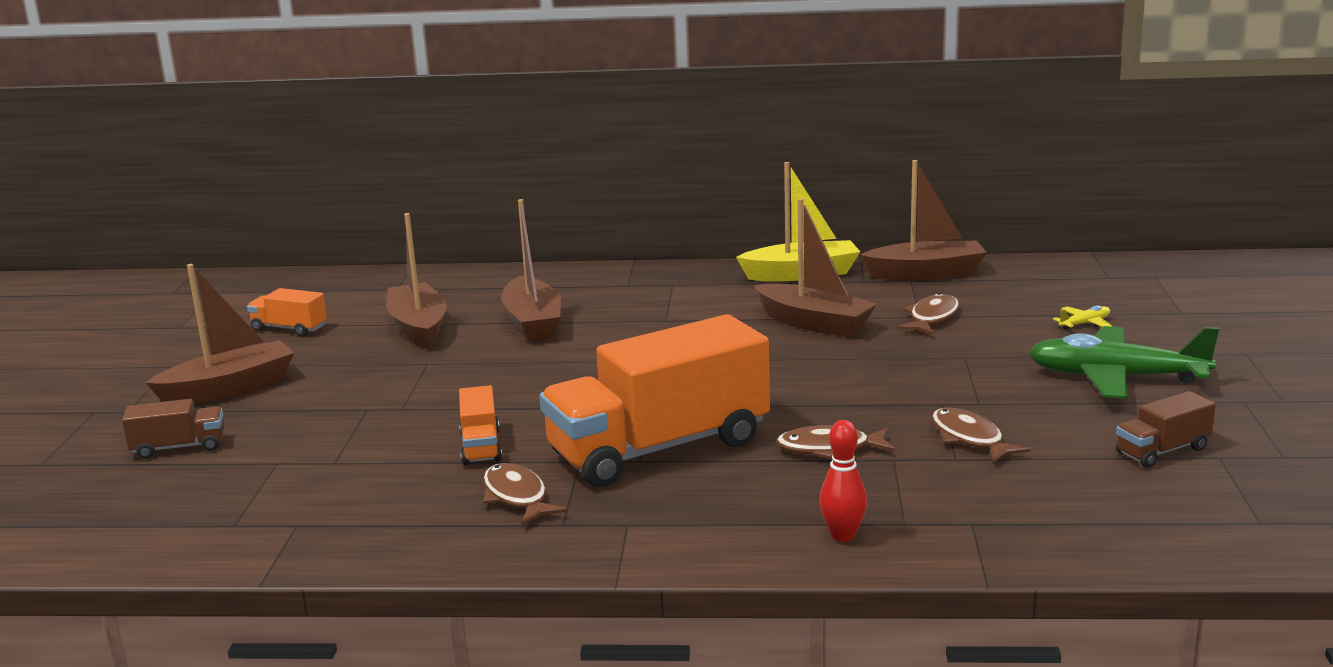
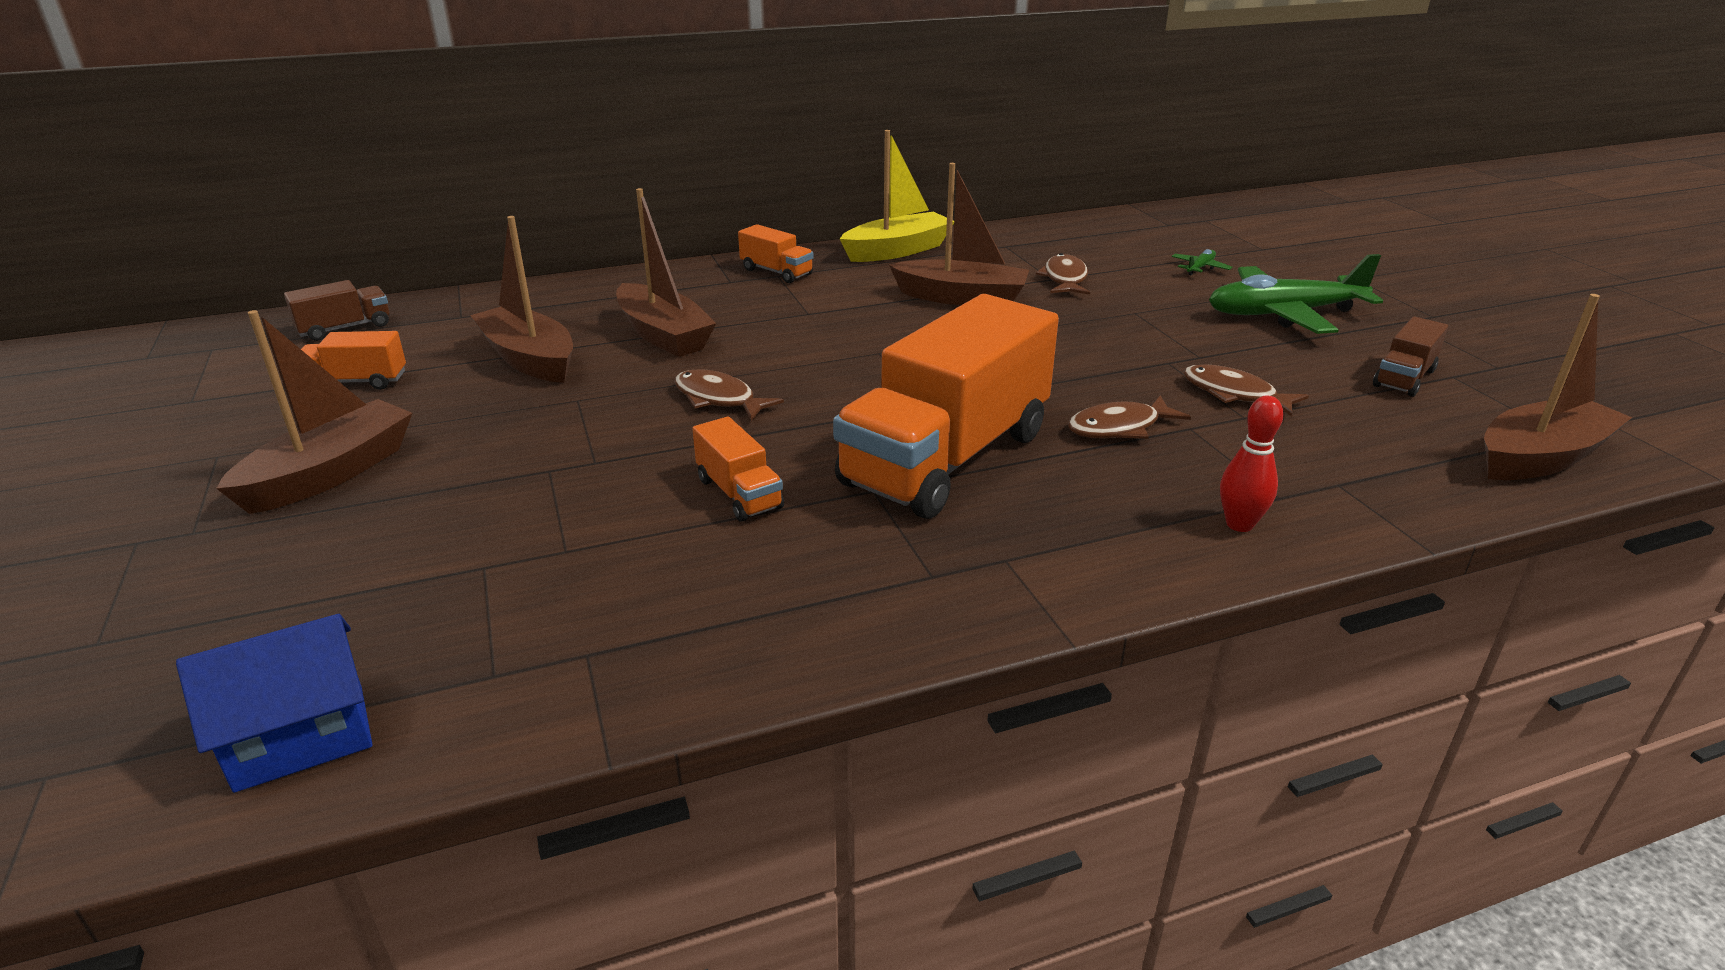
camera: 25 degrees left, 10 degrees up
(109, 534) = (301, 737): none -> blue house
(179, 447) = (316, 572): brown truck -> brown truck (345, 328)
(517, 497) = (844, 551): brown fish -> brown fish (718, 399)
(674, 281) = (776, 272): none -> orange truck
(926, 273) = (1012, 238): brown boat -> brown boat (1540, 458)
(1085, 324) = (1200, 268): yellow plane -> green plane

